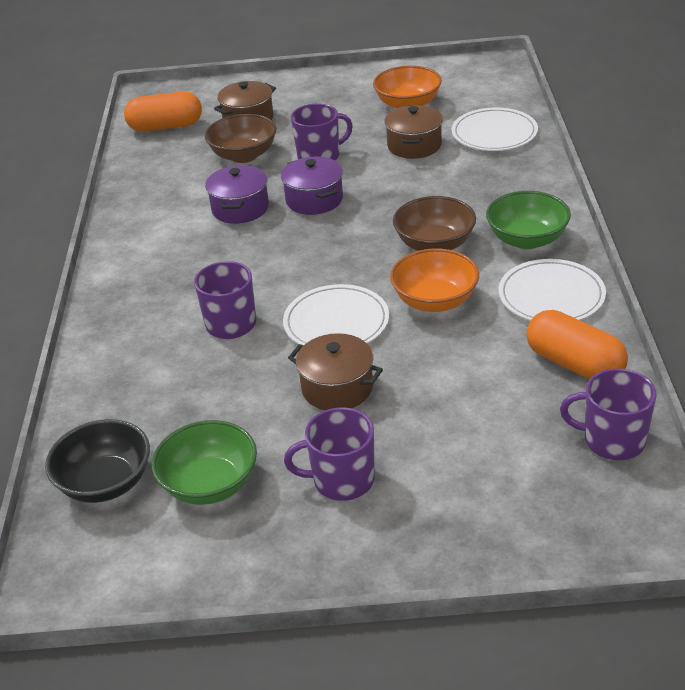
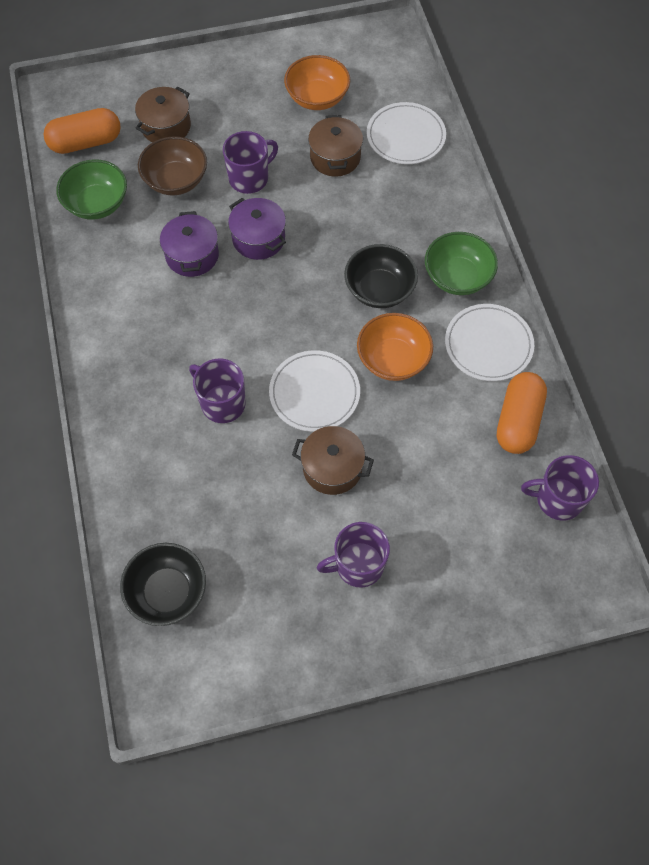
camera: 15 degrees left, 25 degrees up
(210, 484) = (254, 583): green bowl -> green bowl (97, 204)
(434, 244) = (379, 290): brown bowl -> black bowl
(574, 364) = (518, 421): orange capsule -> orange capsule turned 75 degrees clockwise

